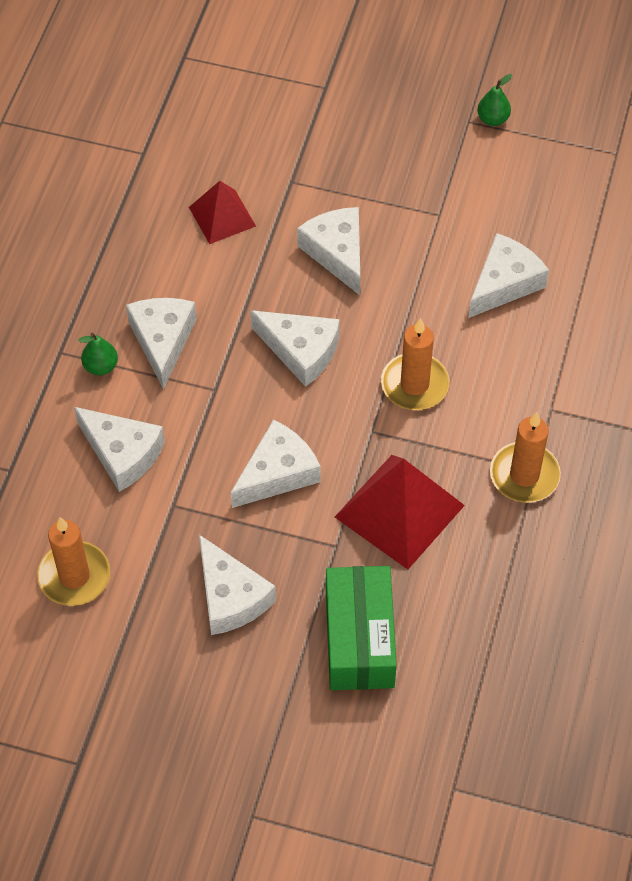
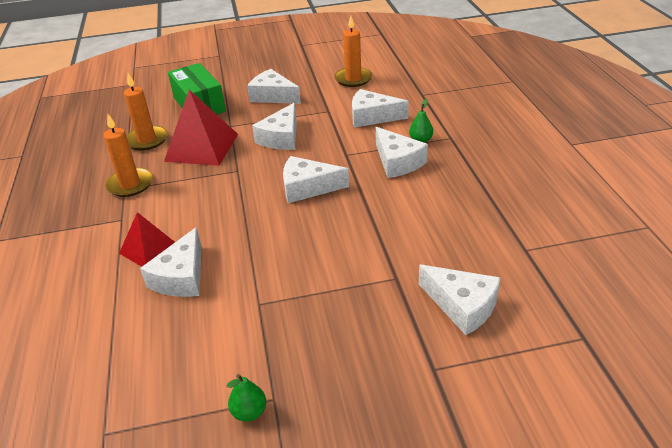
camera: 155 degrees right, 20 degrees down
(222, 216) = (425, 234): red pyramid -> red pyramid (149, 249)
(337, 253) = (323, 246): white cheese -> white cheese (462, 306)
(414, 384) = (222, 199): orange candle -> orange candle (147, 140)

